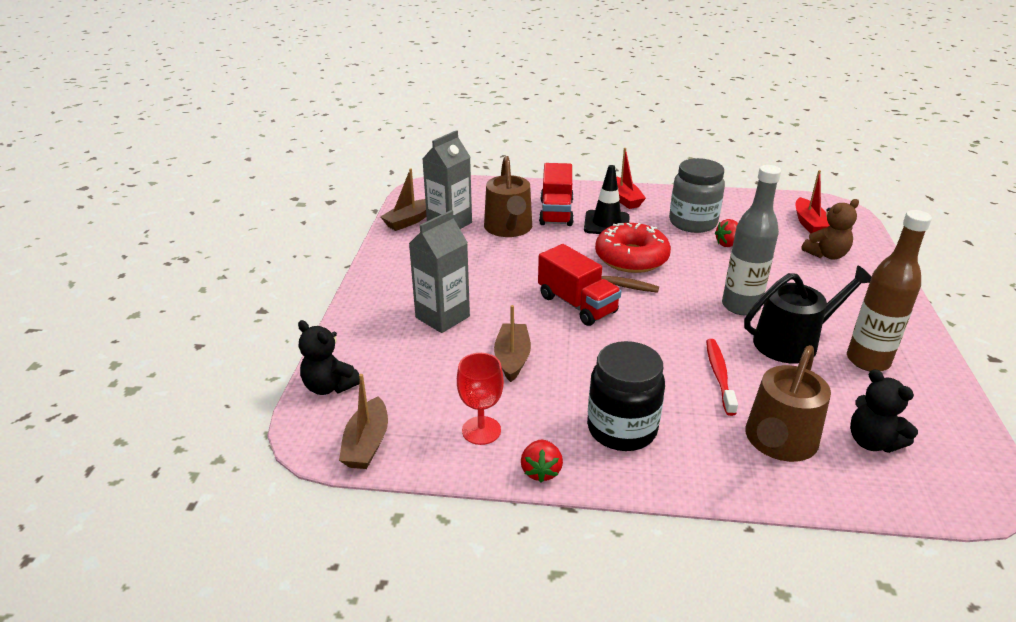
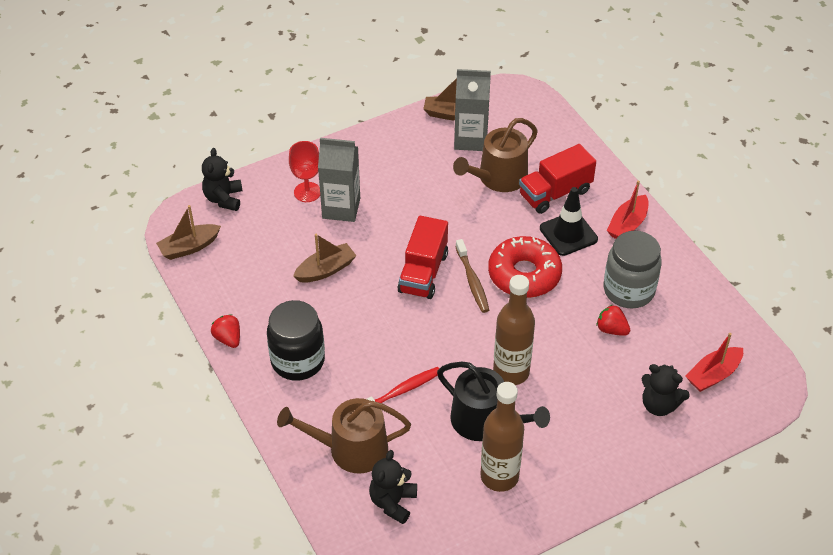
camera: 55 degrees right, 15 degrees up
(481, 430) = (241, 292): red goblet -> red goblet (307, 192)
(541, 471) = (228, 339): red strawberry -> red strawberry turned 90 degrees clockwise
(740, 306) = (511, 372): grey bottle -> brown bottle
(826, 255) = (659, 405): brown teddy bear -> black teddy bear

